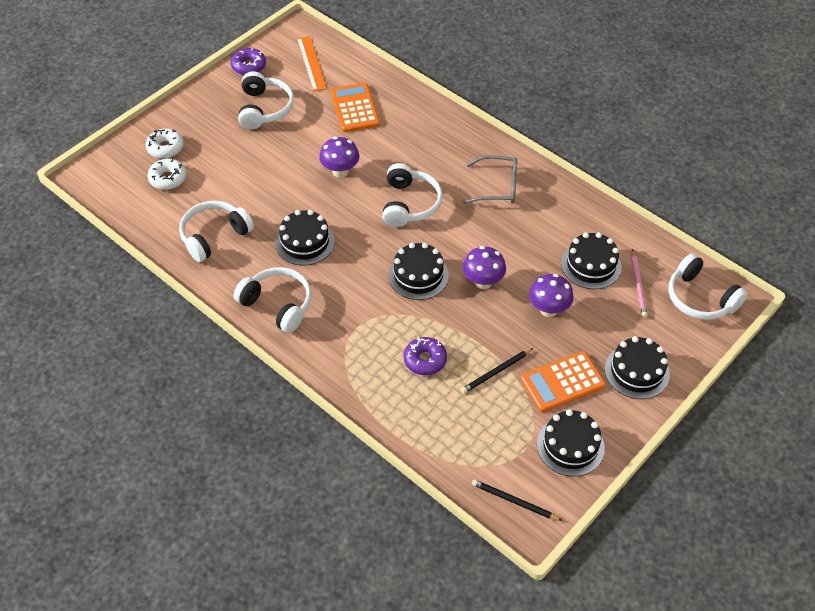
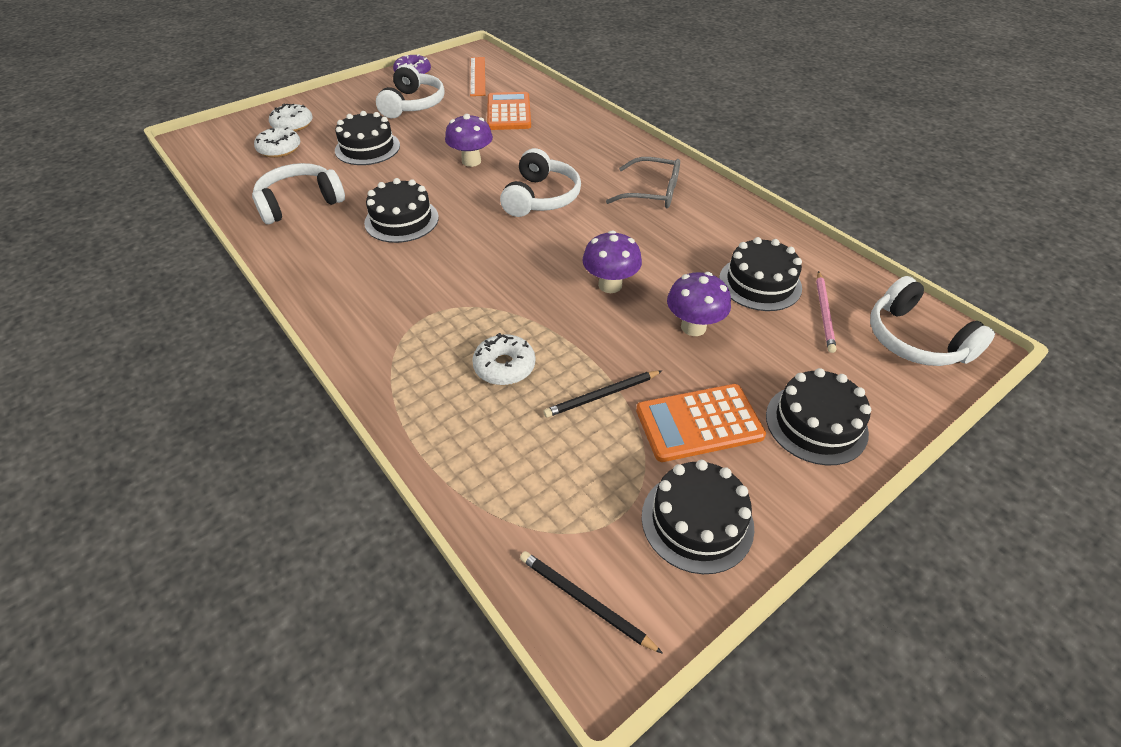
camera: 10 degrees right, 5 degrees down
(277, 305) = (338, 279): white headphones -> none
(418, 275) = (527, 268): black cake -> black cake (367, 148)
(425, 360) = (504, 366): purple donut -> white donut

